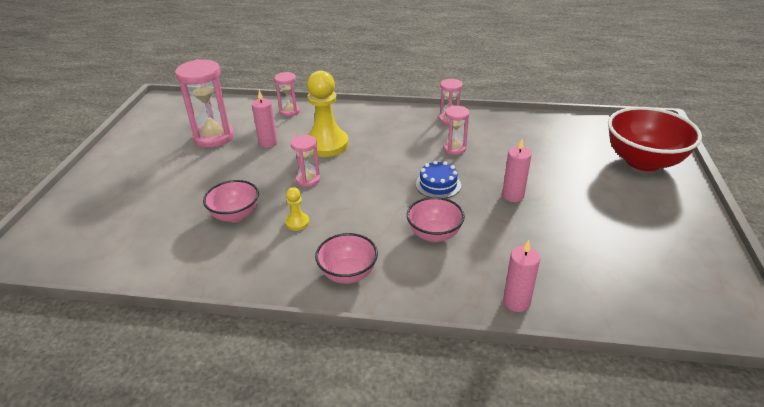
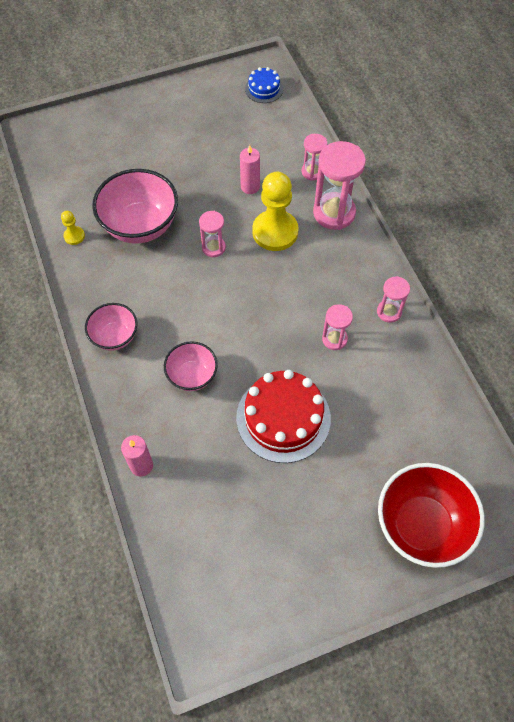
camera: 60 degrees right, 25 degrees up
(214, 137) = (233, 143): pink hourglass -> pink hourglass (334, 213)
(235, 215) = (140, 226): pink bowl -> pink bowl, size x1.73
(297, 222) = (154, 271): yellow pawn -> yellow pawn (74, 236)
(438, 184) = (265, 349): blue cake -> blue cake (264, 89)
(513, 196) = (283, 418): pink candle -> red cake

